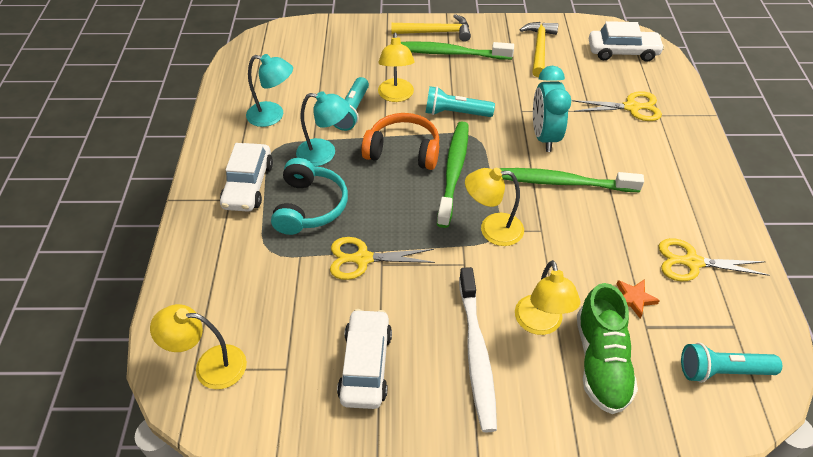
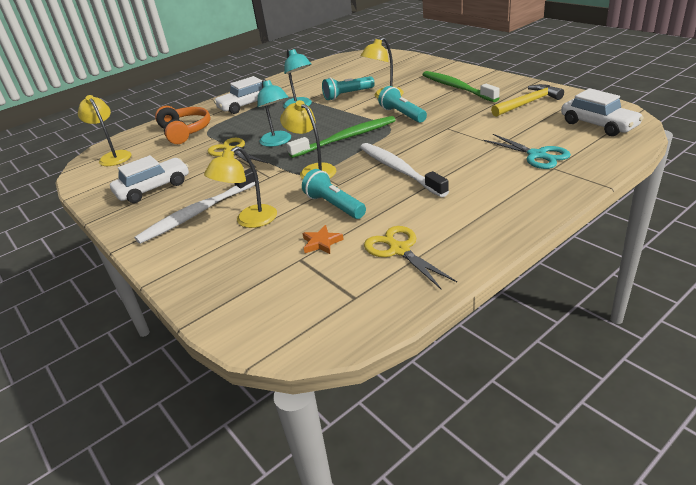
camera: 55 degrees right, 15 degrees down
(273, 116) = (308, 84): turquoise lamp -> turquoise lamp (278, 142)
(309, 206) = (253, 123): turquoise headphones -> none
(403, 151) = (339, 119): orange headphones -> orange headphones (185, 132)
(436, 32) = (469, 76): yellow hammer -> none
(544, 137) = (435, 145): turquoise clock -> none
(562, 182) = (399, 170): green toothbrush -> white toothbrush
(601, 362) = (241, 256): green shoe -> none
(632, 107) = (537, 155): yellow scissors -> turquoise scissors
(722, 371) = (295, 310): turquoise flashlight -> turquoise flashlight (334, 205)

